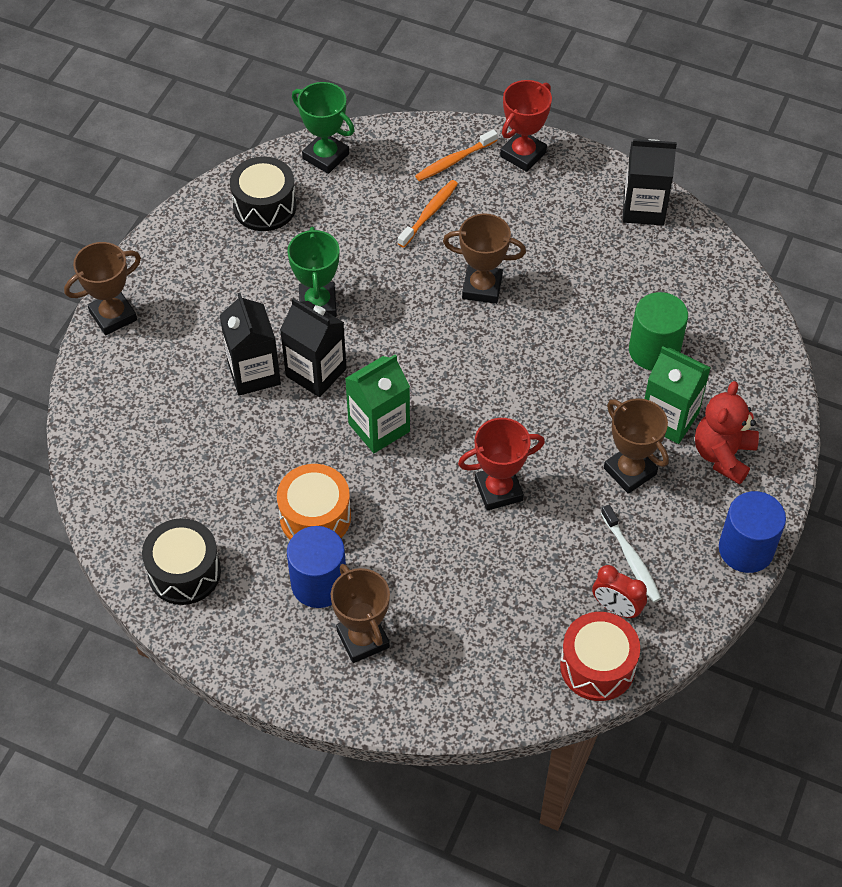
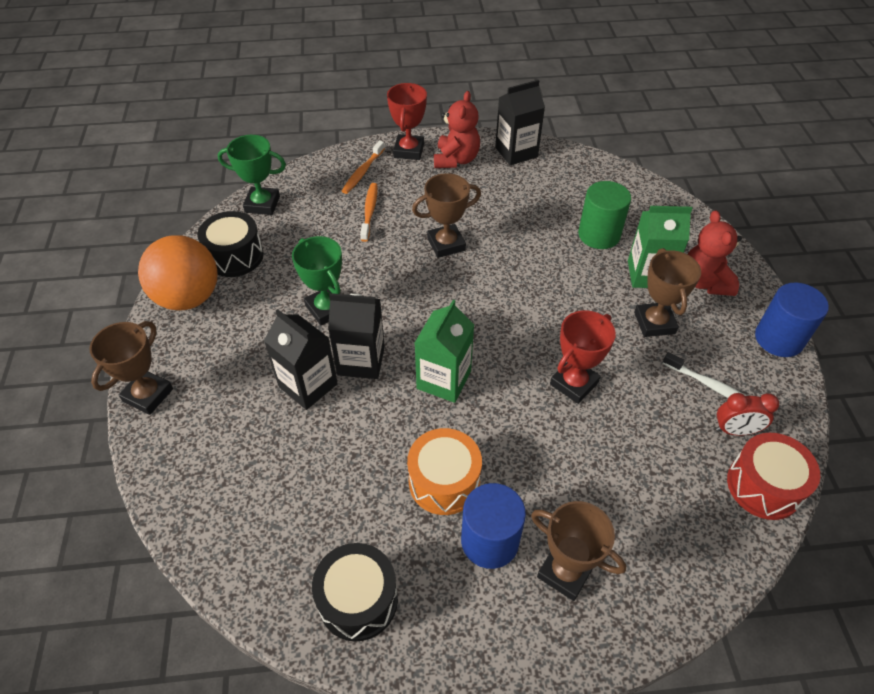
camera: 30 degrees left, 5 degrees down
(197, 233) = (188, 297): none -> orange ball
(567, 189) = (456, 159): none -> red teddy bear
(630, 471) = (654, 323): brown trophy -> brown trophy turned 60 degrees clockwise

